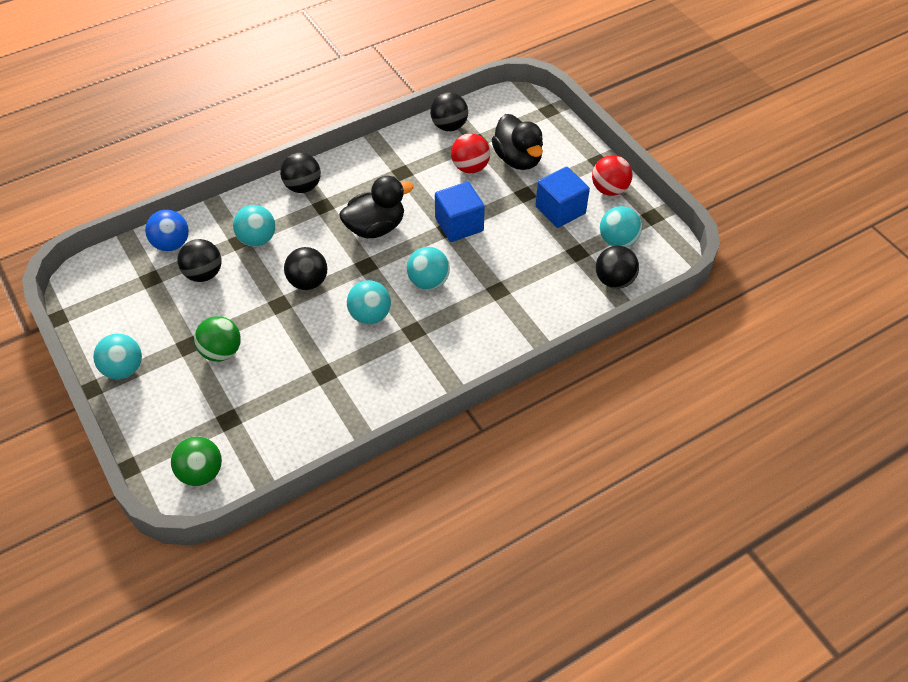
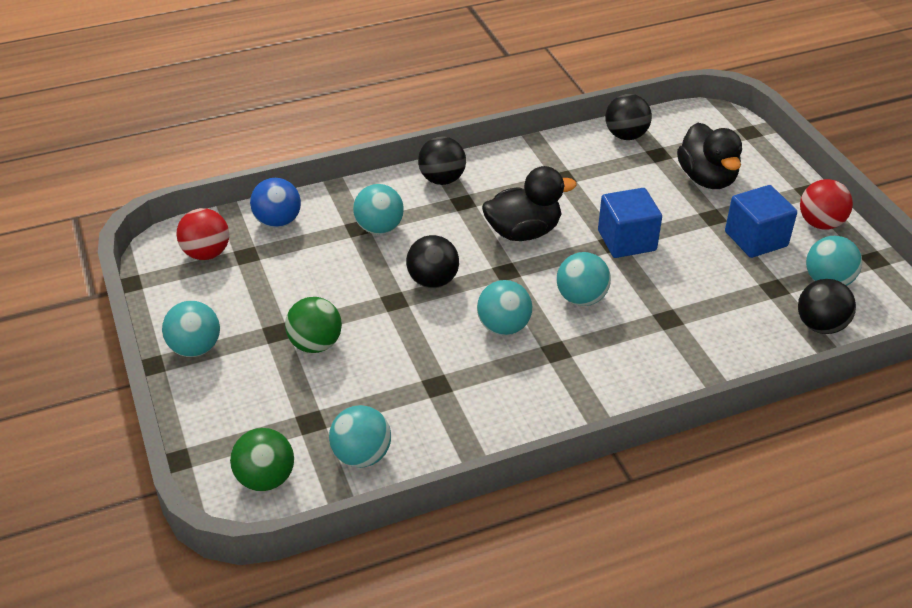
camera: 10 degrees right, 10 degrees down
(203, 274) = (309, 257): black ball -> none
(273, 442) = (362, 455): none -> turquoise ball
(470, 167) = (647, 181): red ball -> red ball (206, 253)

